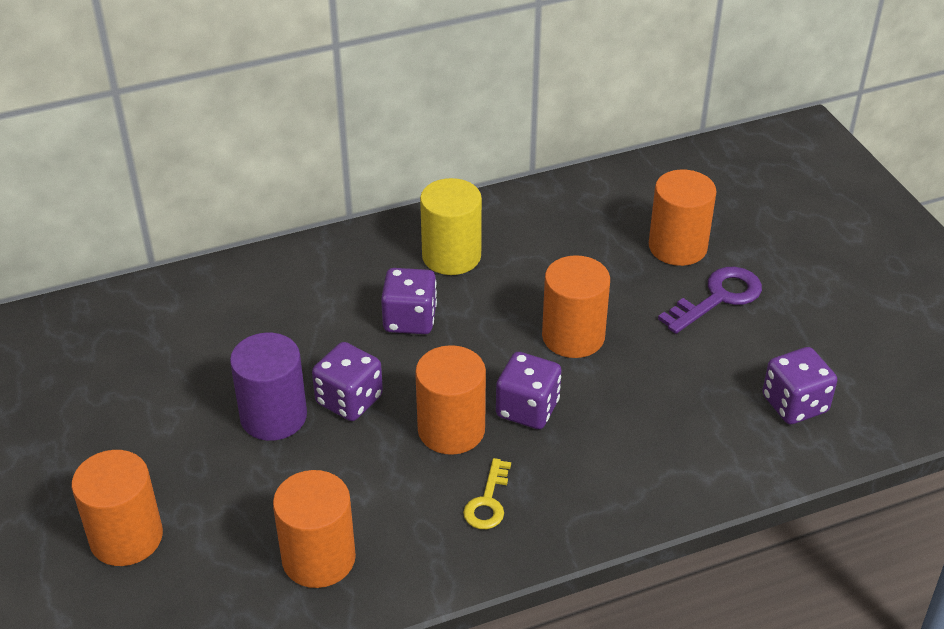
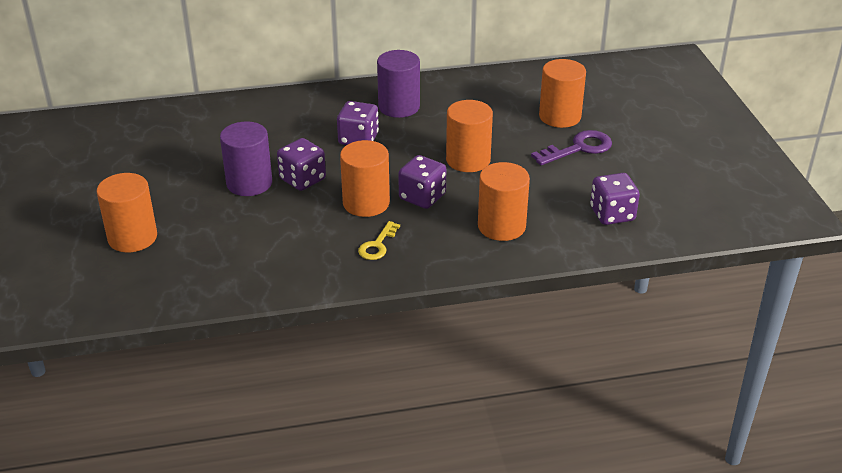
camera: 10 degrees right, 5 degrees down
(318, 558) = (254, 263): orange cylinder -> orange cylinder (501, 226)
(451, 256) = (399, 107): yellow cylinder -> purple cylinder

